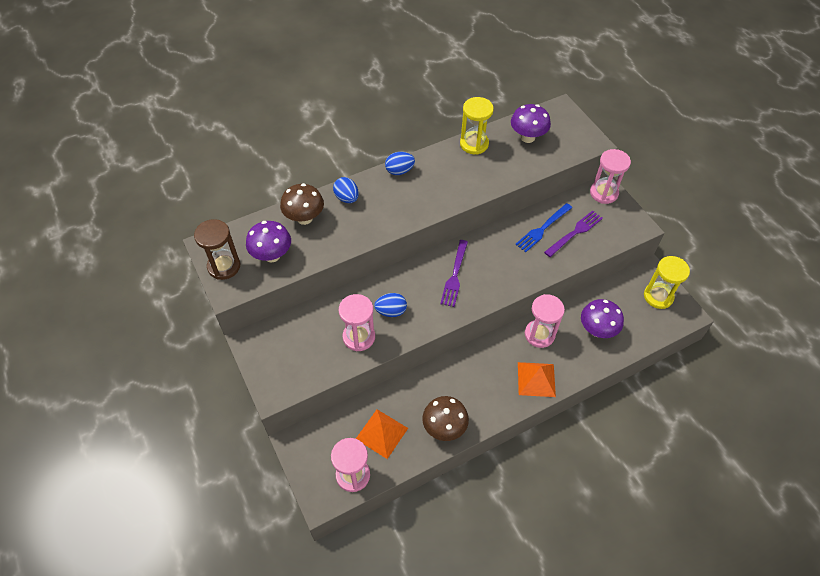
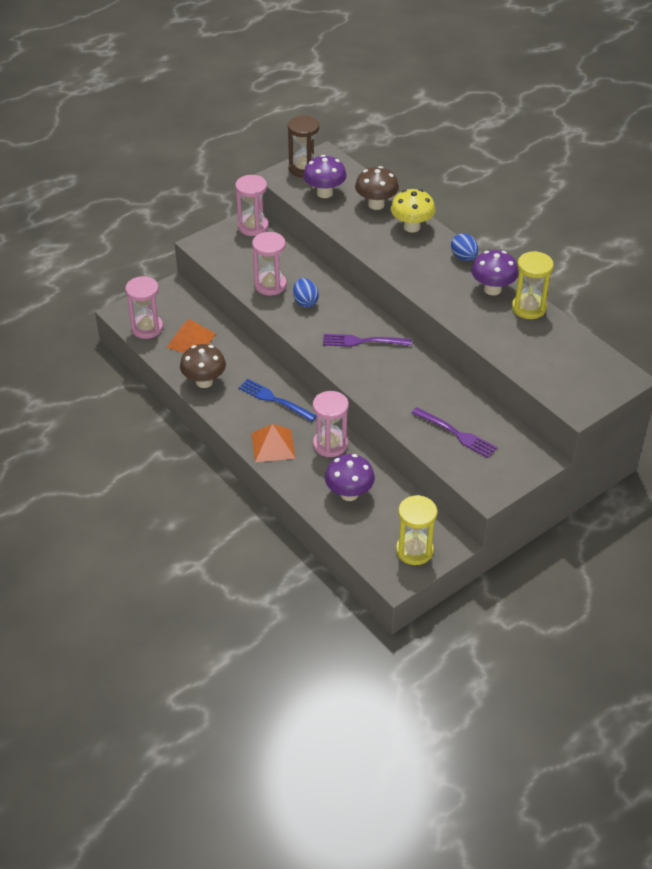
camera: 80 degrees right, 10 degrees down
(347, 198) = (411, 227): blue egg -> yellow mushroom
(527, 137) = (560, 350): purple mushroom -> purple mushroom (492, 289)
(543, 229) = (452, 406): blue fork -> blue fork (274, 400)
(603, 193) = (531, 458): pink hourglass -> pink hourglass (253, 227)

